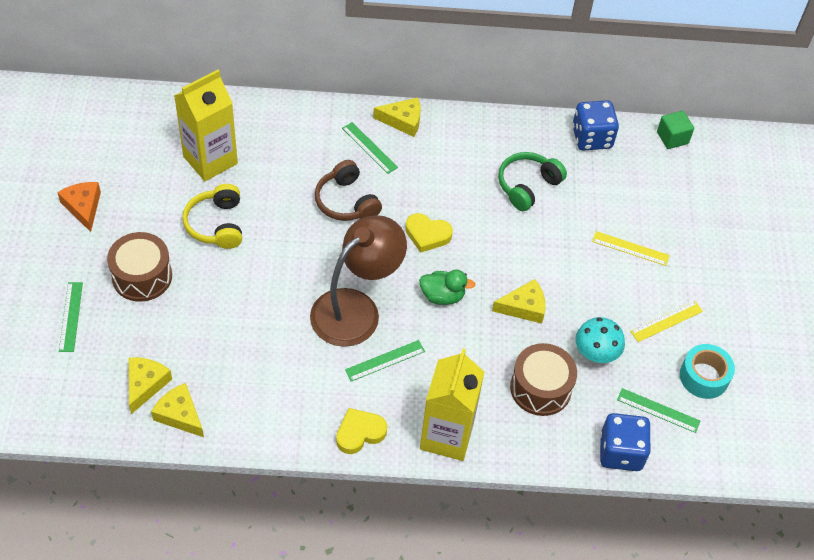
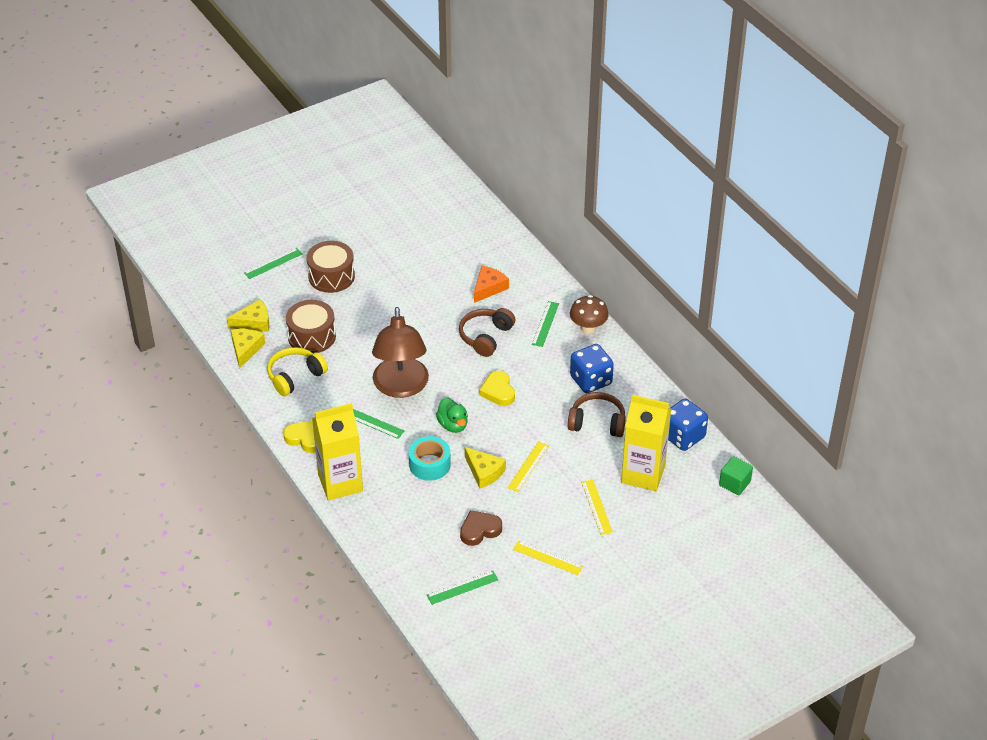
camera: 60 degrees right, 10 degrees down
(83, 207) = (358, 222): orange cheese -> orange cheese (489, 288)
(210, 160) = (454, 255): yellow carton -> yellow carton (643, 474)
(216, 224) = (404, 286): yellow headphones -> yellow headphones (295, 376)
(356, 308) = (401, 387): brown lamp -> brown lamp turned 75 degrees clockwise
(403, 121) = (588, 328): yellow cheese -> brown mushroom
(527, 186) = (597, 422): green headphones -> brown headphones
(540, 388) = (422, 513): brown drum -> brown drum (311, 336)
(543, 269) = (528, 466): none -> yellow ruler
(595, 354) = (479, 530): turquoise mushroom -> brown heart
(620, 452) = (407, 581): blue dice -> blue dice (591, 380)
(658, 410) = (462, 587): green ruler -> green ruler turned 75 degrees clockwise
(704, 377) = (516, 601): turquoise tape -> turquoise tape (429, 464)

